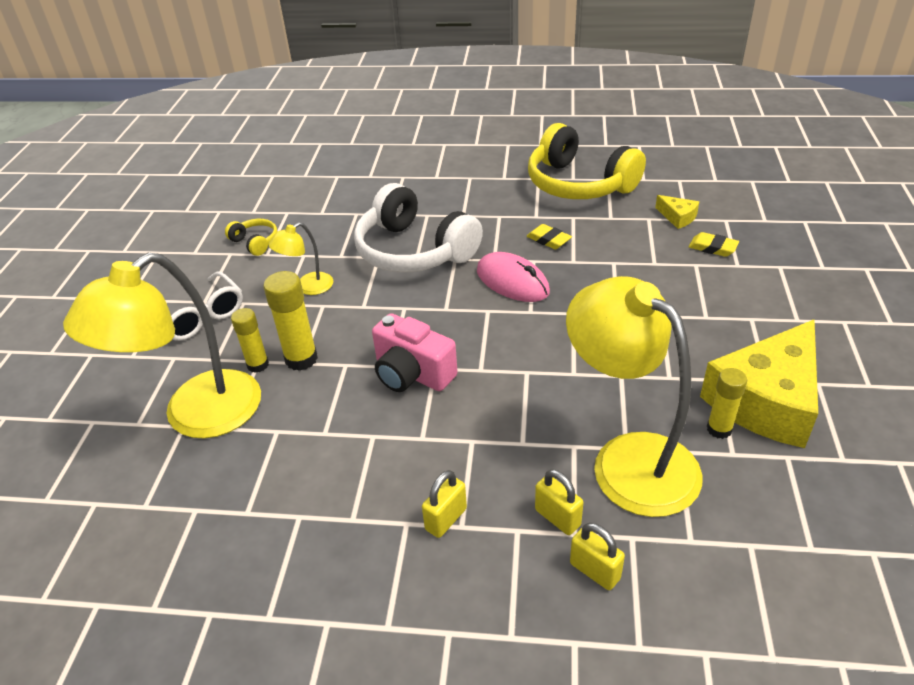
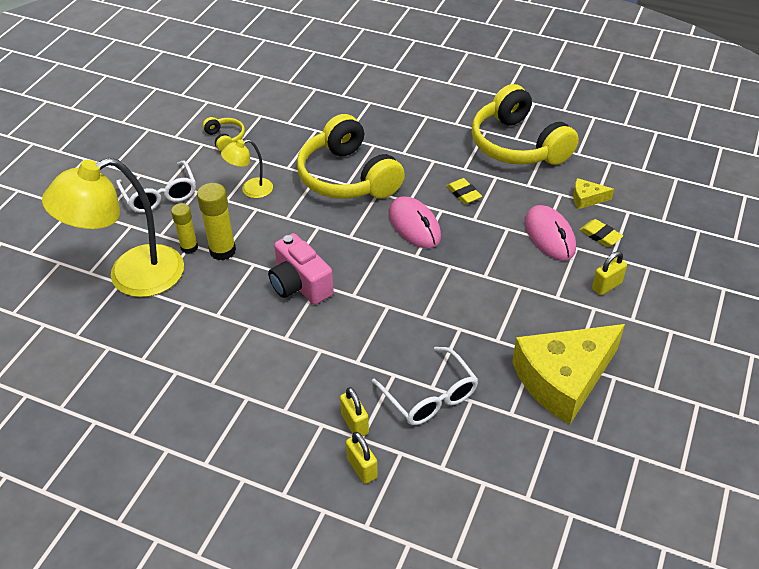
camera: 15 degrees right, 5 degrees up
(414, 251) = (348, 177): white headphones -> yellow headphones
(446, 519) = (275, 402): yellow padlock -> yellow padlock (606, 286)
(629, 459) = (429, 396): yellow lamp -> white glasses
(661, 259) = (549, 236): none -> pink mouse
(677, 217) = (587, 199): yellow cheese -> yellow cheese turned 120 degrees clockwise
(719, 429) = (511, 392): yellow glue stick -> none

